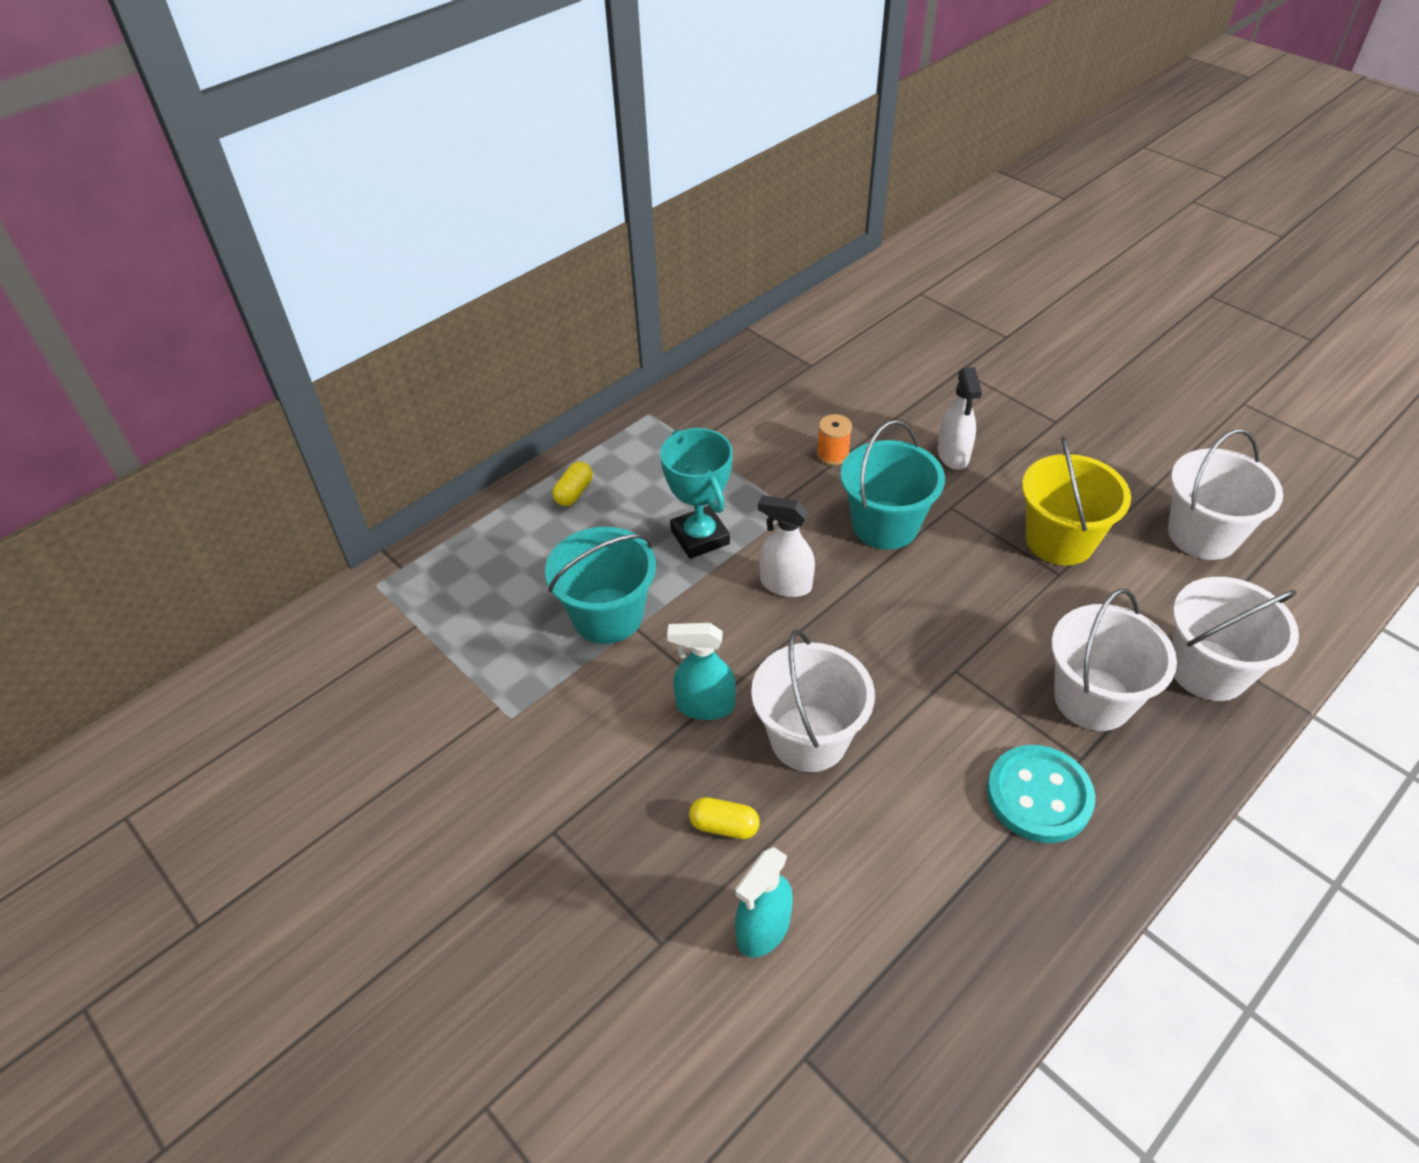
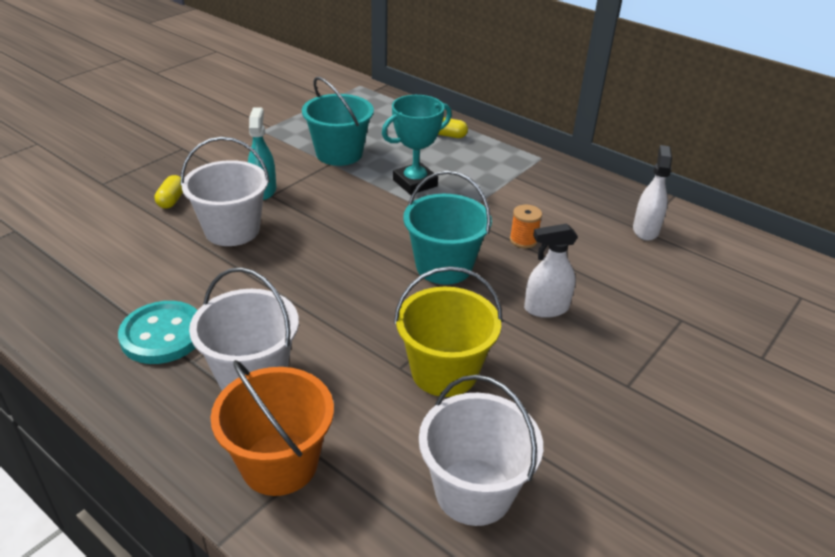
camera: 80 degrees right, 10 degrees down
(763, 929) = (98, 215): turquoise spray bottle -> none
(785, 584) = (372, 219): white spray bottle -> white spray bottle (645, 230)
(1208, 670) = (279, 463): white bucket -> orange bucket

